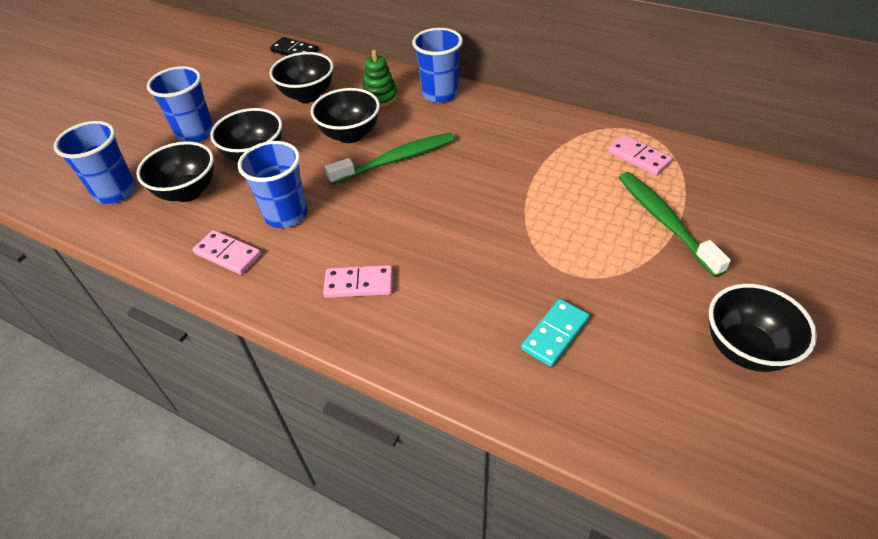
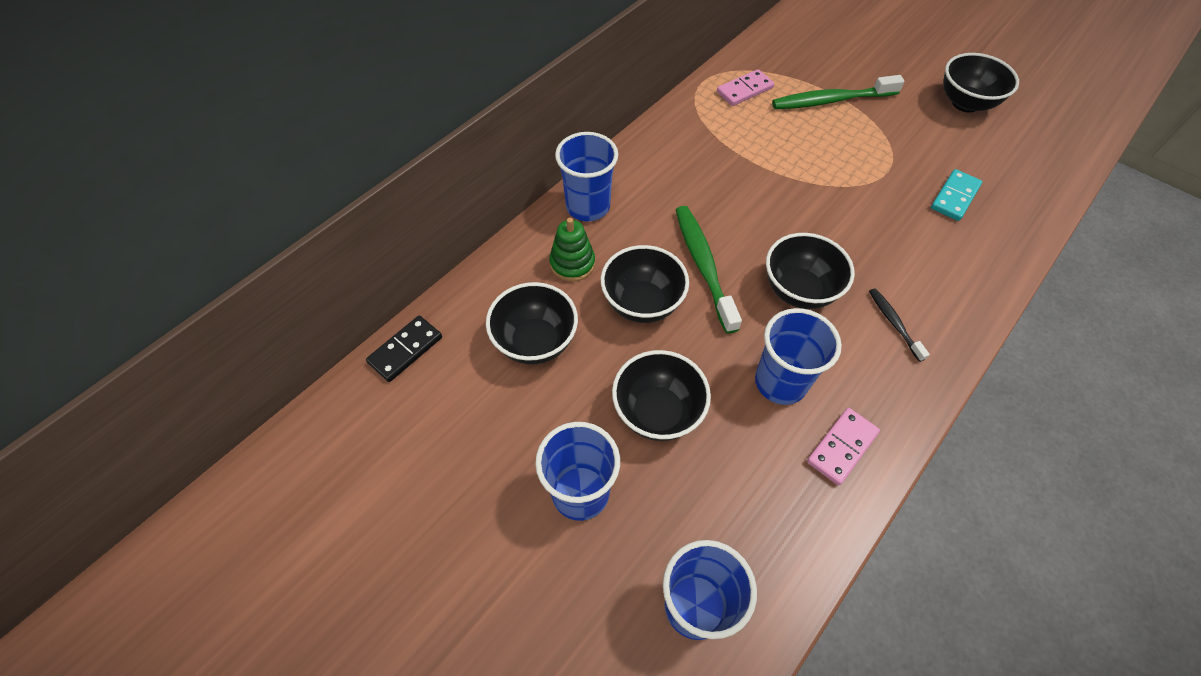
camera: 80 degrees left, 10 degrees up
(188, 192) = (716, 499): black bowl -> black bowl (799, 290)
(359, 284) = (894, 323): pink domino -> black toothbrush
(555, 334) = (954, 197): turquoise domino -> turquoise domino turned 75 degrees clockwise

